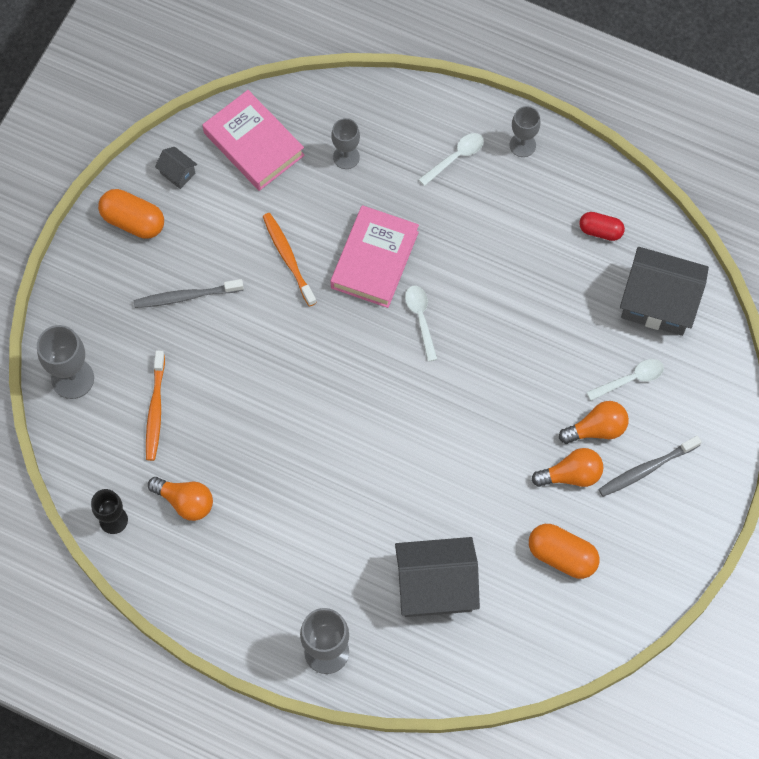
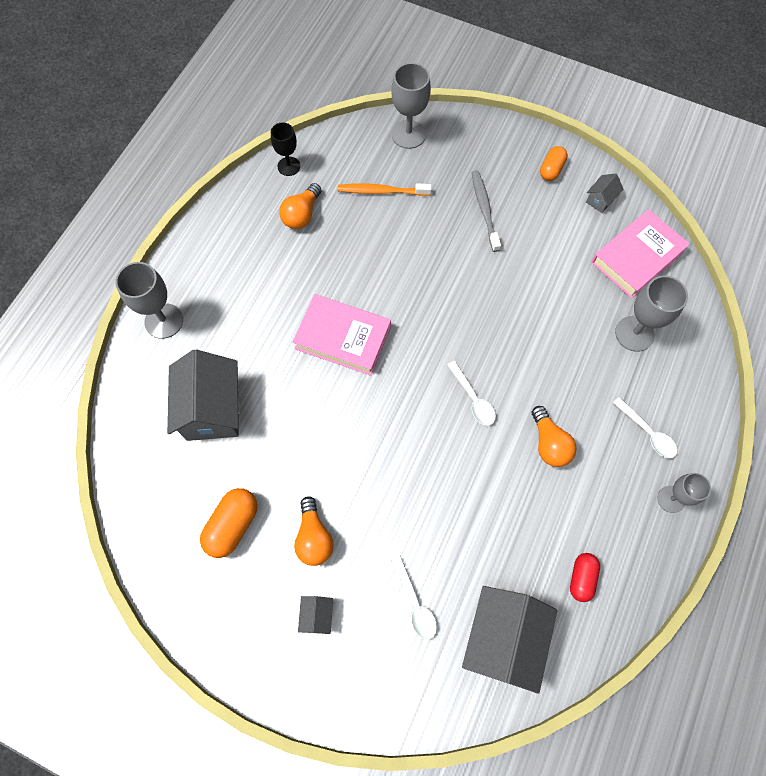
camera: 90 degrees right, 0 degrees up
(133, 221) = (551, 169): orange capsule -> orange capsule, size x0.65
(288, 258) = (526, 286): orange toothbrush -> none
(346, 157) = (634, 333): grey goblet -> grey goblet, size x1.53
(374, 260) = (530, 358): pink book -> pink book (343, 337)
(421, 319) = (473, 399): white spoon -> white spoon turned 75 degrees clockwise
(597, 429) = (361, 565): orange light bulb -> orange light bulb (549, 443)
(646, 469) = (317, 615): grey toothbrush -> grey house

